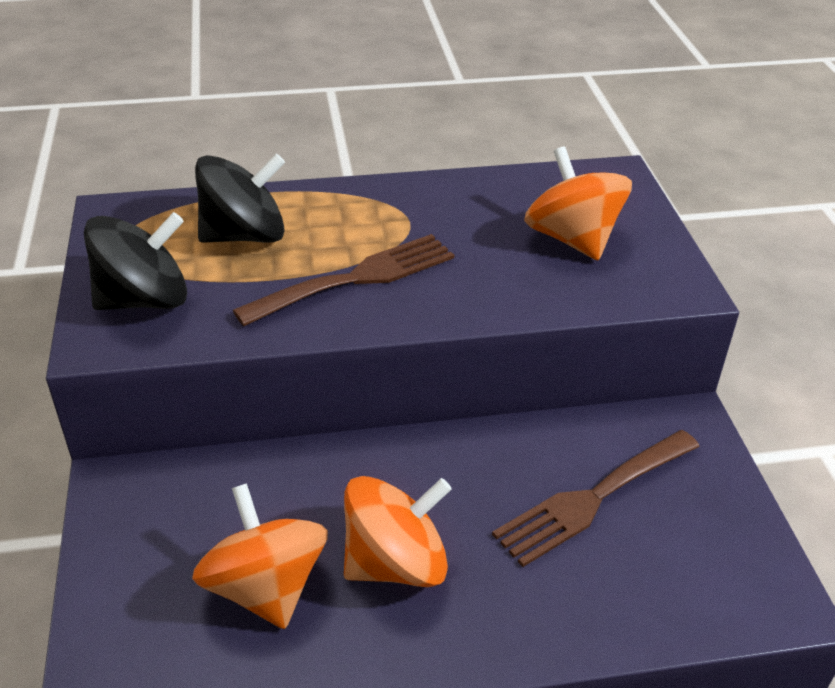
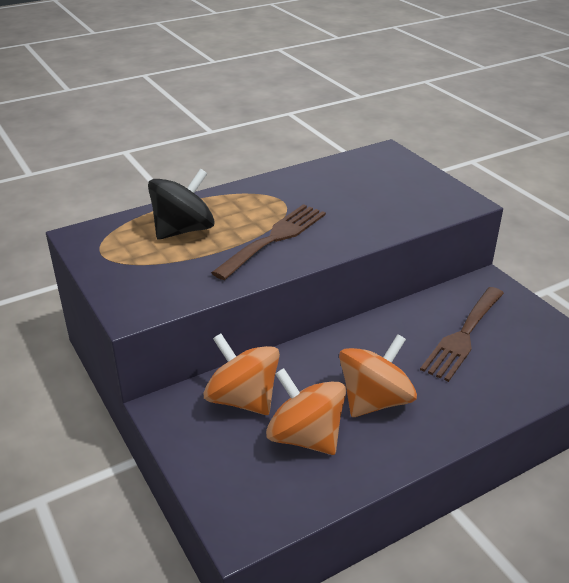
camera: 20 degrees left, 5 degrees down
(144, 300) = (145, 280): black spinning top -> none
(572, 239) = (387, 190): orange spinning top -> orange spinning top (243, 399)

